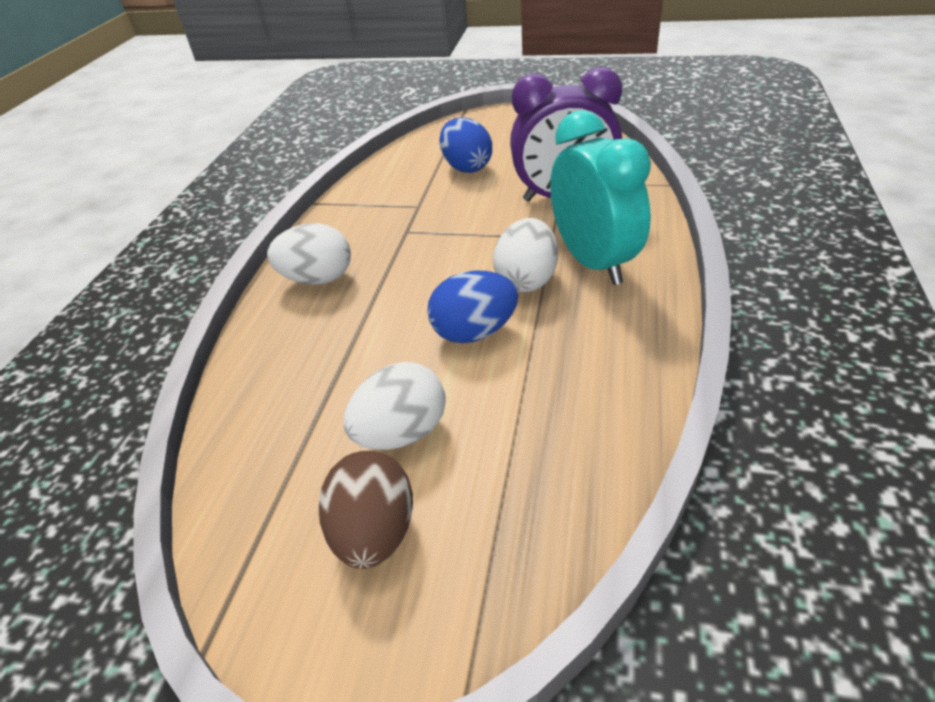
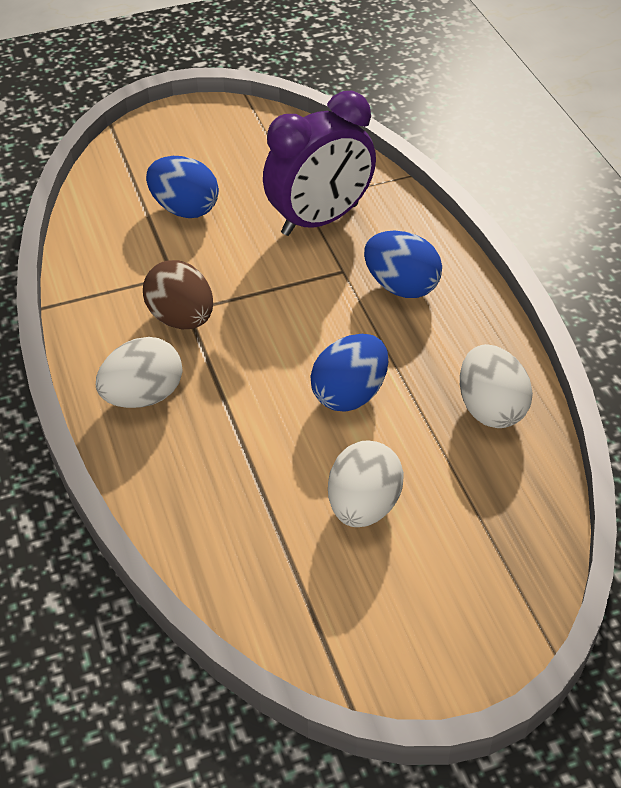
camera: 35 degrees left, 5 degrees up
(374, 532) = (409, 587): brown egg -> brown egg (181, 319)
(526, 280) = (355, 325): white egg -> white egg (491, 408)
(593, 262) = (401, 286): turquoise clock -> blue egg

